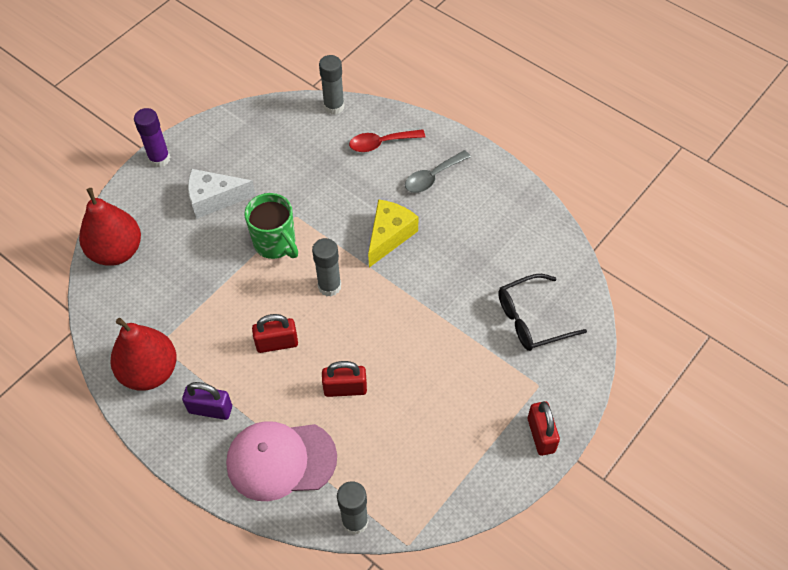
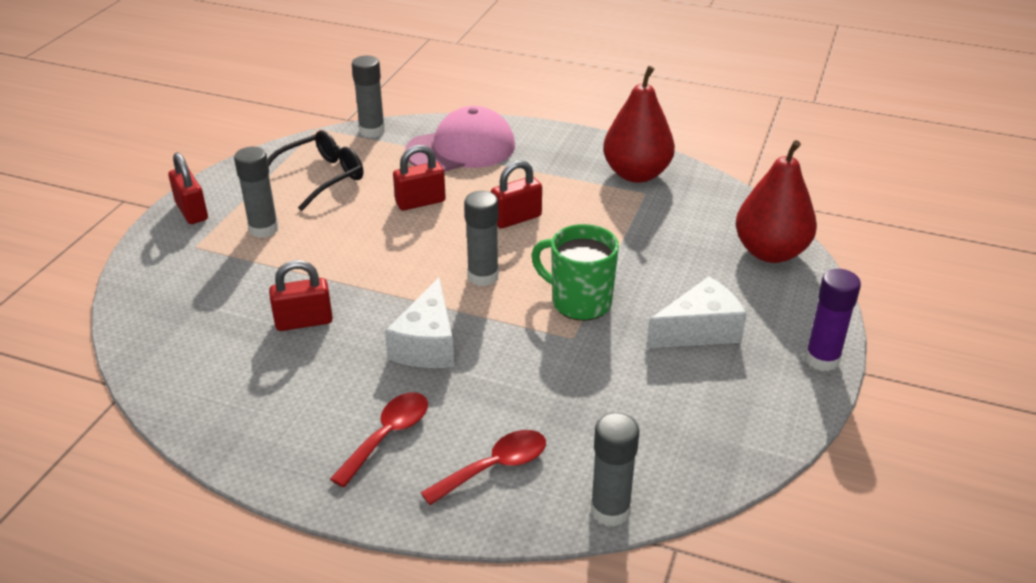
camera: 160 degrees right, 20 degrees down
(210, 409) = (553, 163): purple padlock -> none
(389, 236) = (427, 344): yellow cheese -> white cheese
(432, 177) = (388, 435): grey spoon -> red spoon
(465, 278) = (304, 321): none -> red padlock
(482, 391) = (264, 229): none -> grey glue stick
(530, 320) = (208, 299): black glasses -> black glasses (322, 177)

